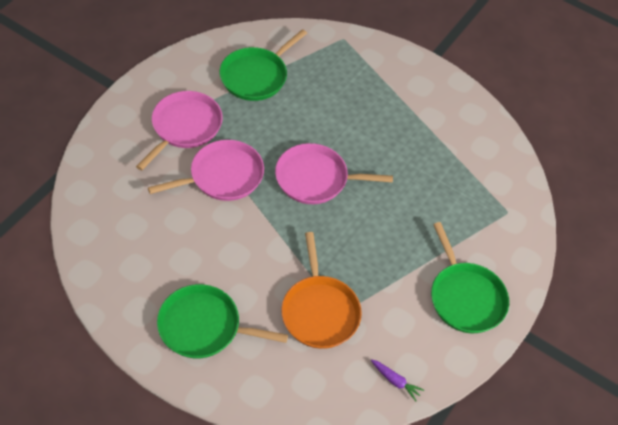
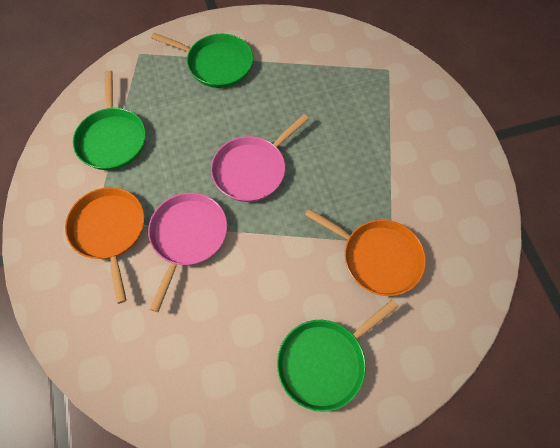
camera: 45 degrees left, 10 degrees up
(184, 127) = (109, 231): pink pan -> orange pan
(395, 381) = (478, 249): purple carrot -> none
(465, 297) = (439, 148): green pan -> green pan (216, 64)

